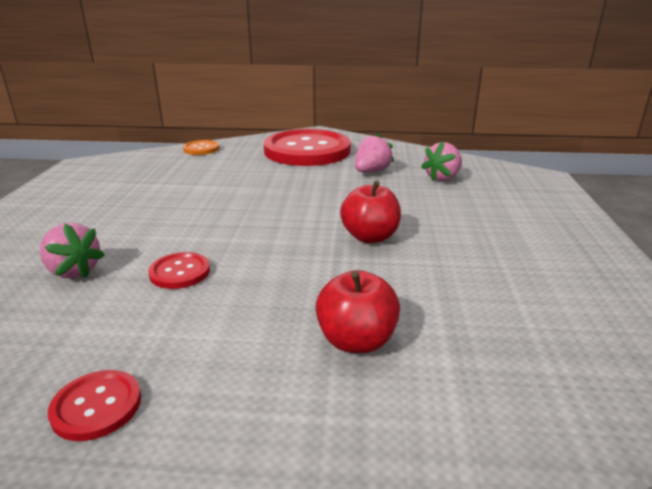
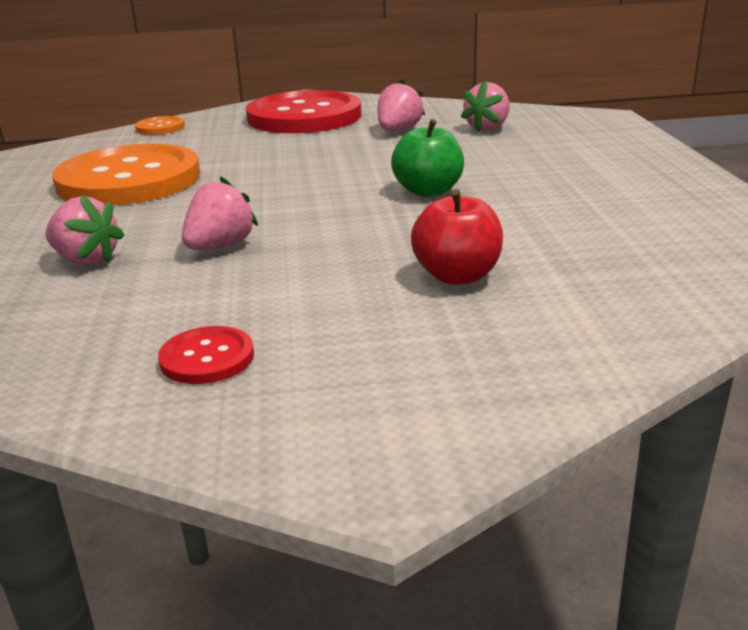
camera: 10 degrees left, 0 degrees up
(152, 194) = (129, 180): none -> orange button
(180, 272) = (220, 246): red button -> pink strawberry
(370, 237) = (428, 191): red apple -> green apple

